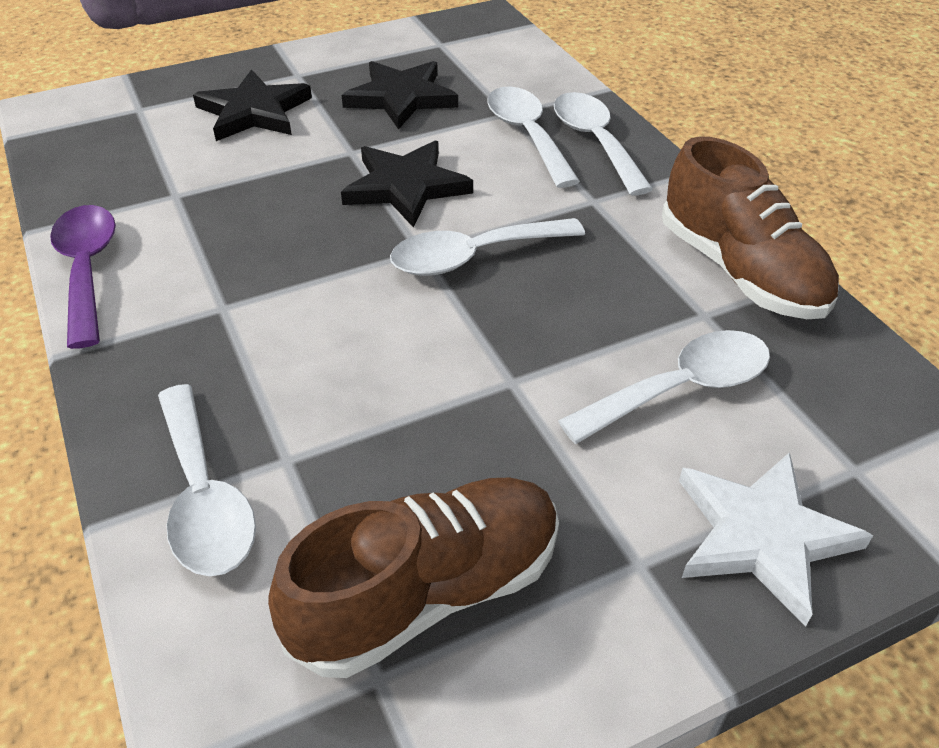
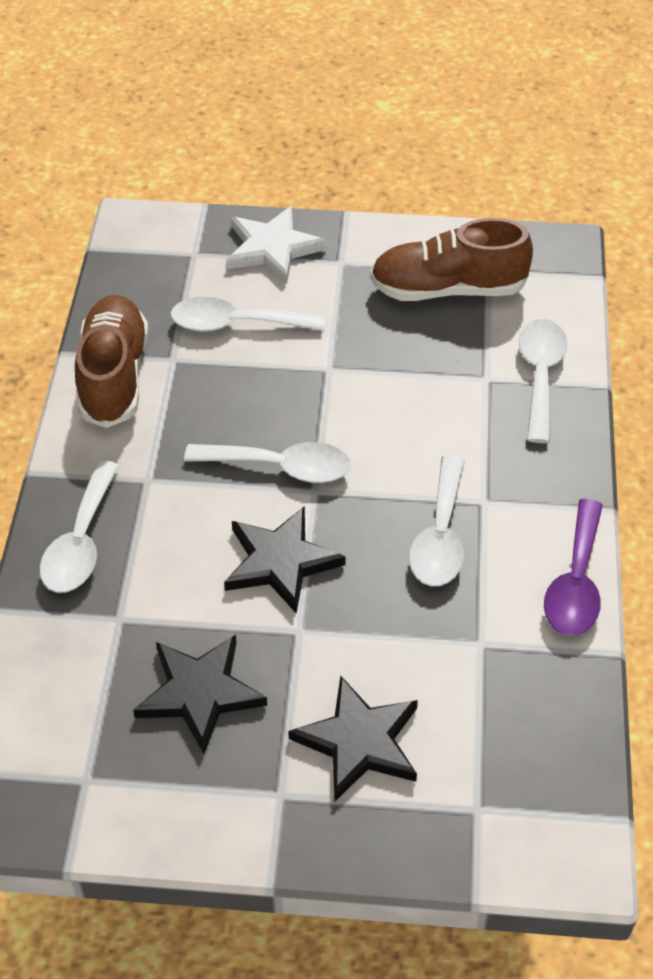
camera: 150 degrees left, 5 degrees up
(527, 135) = (129, 578): white spoon -> white spoon (440, 536)

